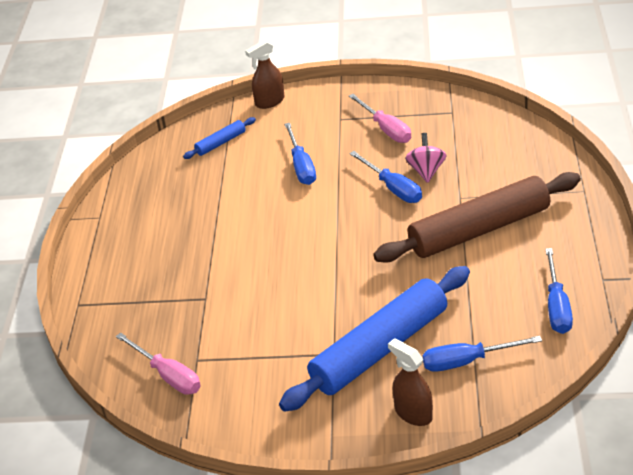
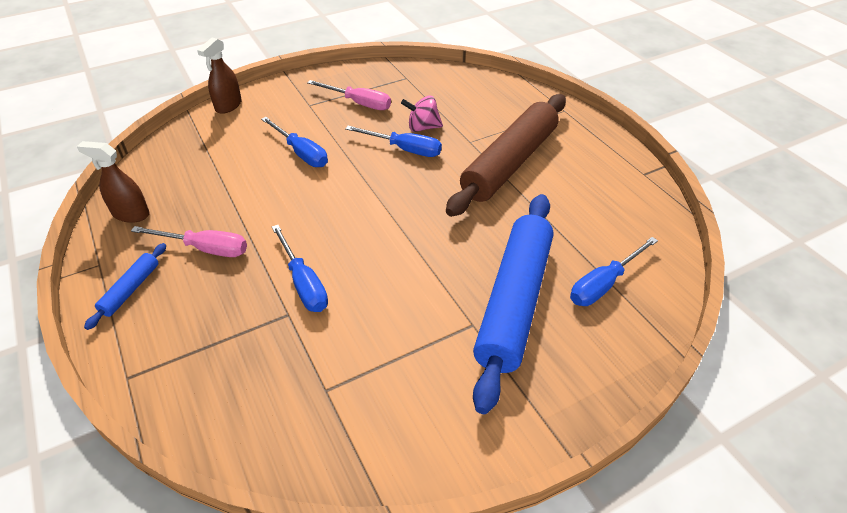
camera: 35 degrees left, 5 degrees up
(168, 375) = (302, 424): pink screwdriver -> pink screwdriver (205, 249)
(221, 143) = (201, 153): blue rolling pin -> blue rolling pin (131, 289)
(413, 413) = (602, 357): brown spray bottle -> brown spray bottle (131, 214)
(426, 171) = (422, 128): pink spinning top -> pink spinning top turned 60 degrees counterclockwise
(557, 306) = (631, 207): blue screwdriver -> blue screwdriver (303, 283)

